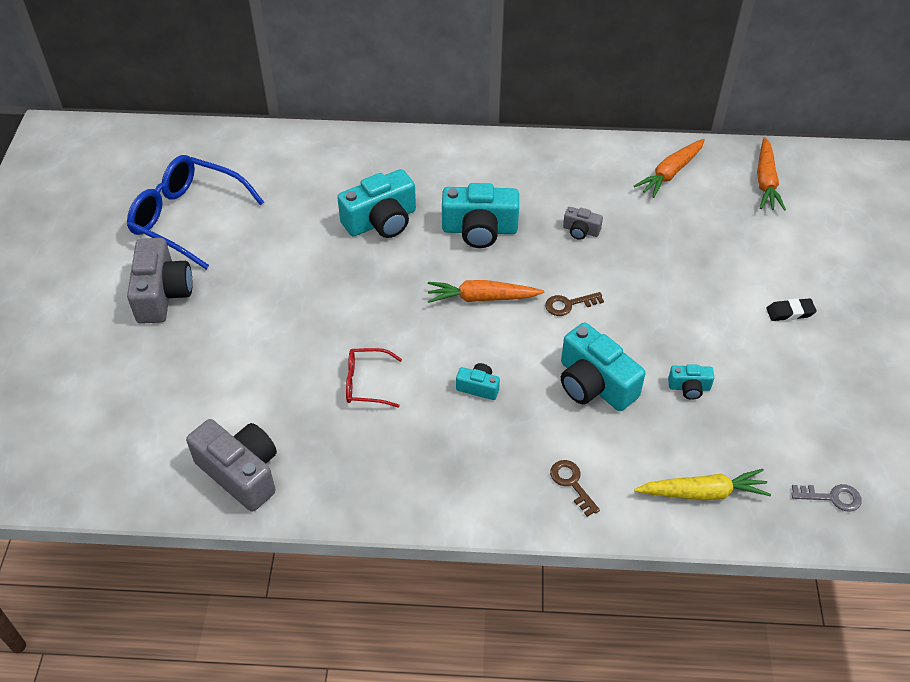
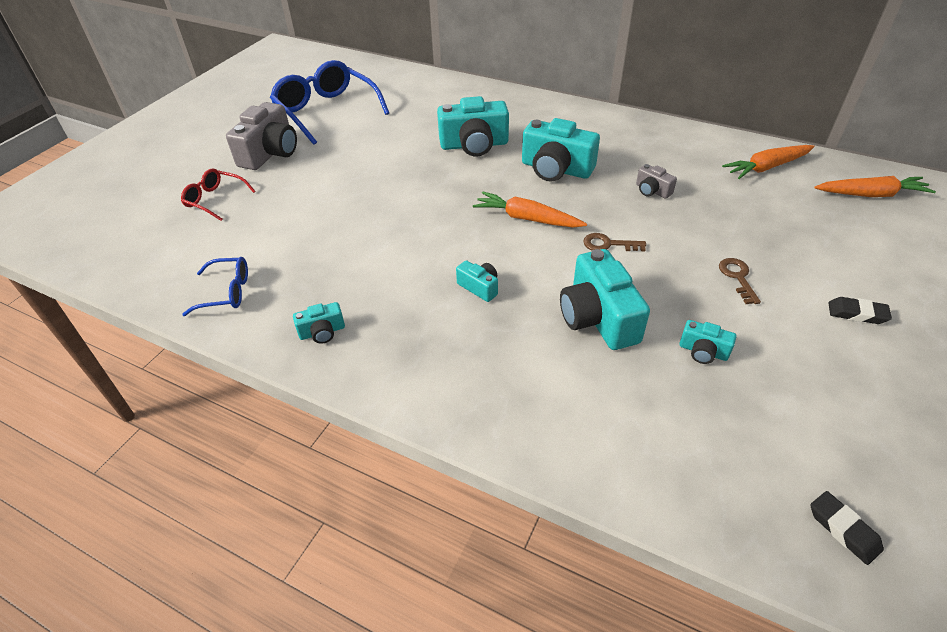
camera: 25 degrees right, 5 degrees down
(241, 473) = (226, 292): grey camera -> blue glasses
(363, 480) = (322, 332): none -> turquoise camera
(366, 383) = (381, 255): red glasses -> red glasses (215, 200)
(572, 483) = (523, 403): brown key -> brown key (738, 277)
(702, 492) = (670, 464): yellow carrot -> none
(765, 181) = (870, 194): orange carrot -> orange carrot turned 120 degrees counterclockwise
(831, 497) = (843, 530): grey key -> black eraser

